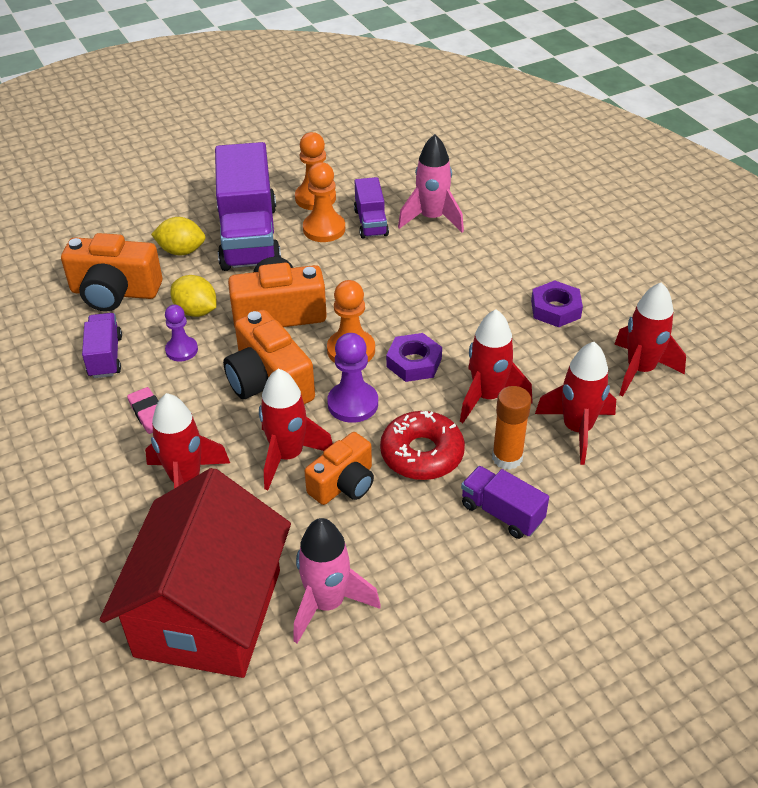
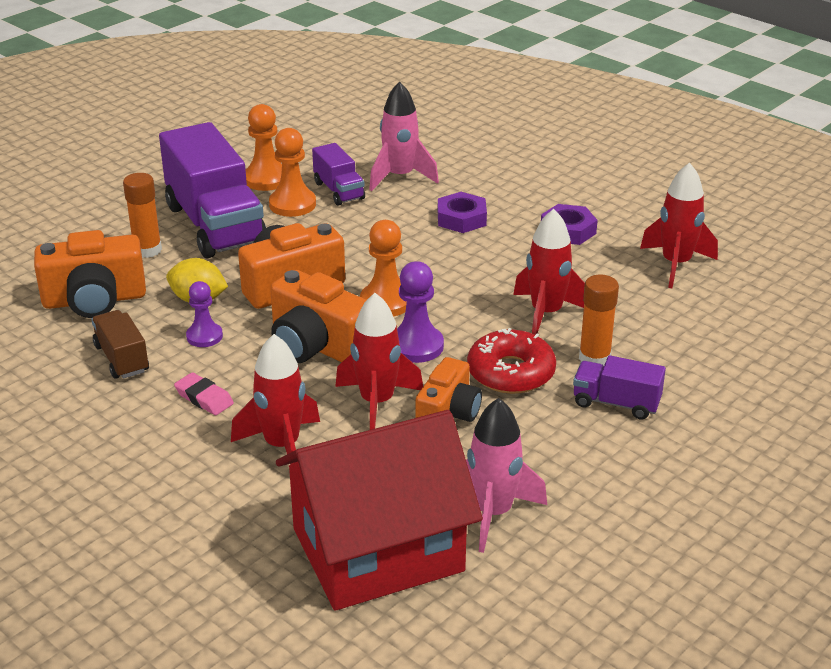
camera: 20 degrees left, 10 degrees down
(105, 357) = (122, 359): purple truck -> brown truck
(181, 251) = (147, 250): yellow lemon -> orange glue stick
(208, 612) = (377, 549): red house -> red house turned 75 degrees clockwise
(414, 362) = (456, 300): purple nut -> purple nut (461, 218)
(577, 429) = (646, 322): red rocket -> none

